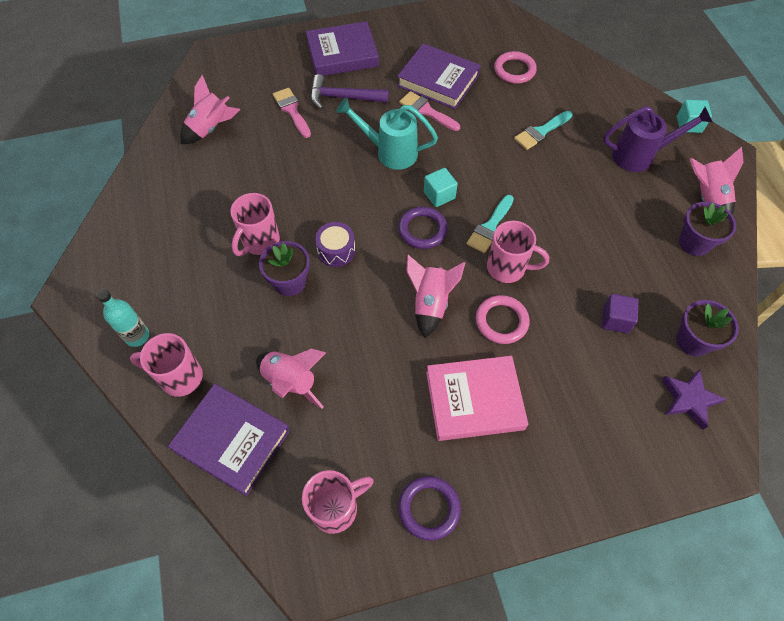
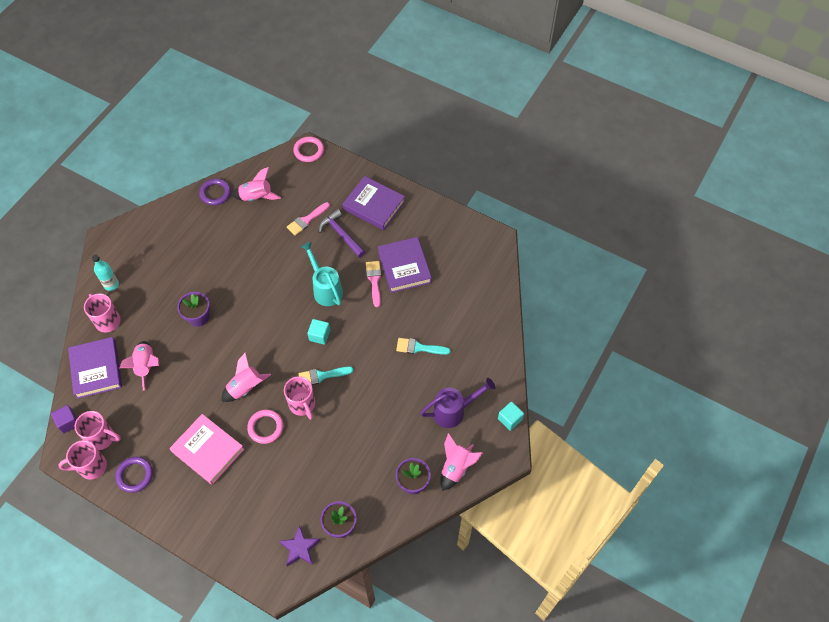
camera: 45 degrees right, 0 degrees up
(260, 242) = (209, 284): pink mug -> pink mug (91, 467)
(292, 110) = (306, 220): pink brush -> pink brush turned 150 degrees counterclockwise
(336, 250) = (236, 320): purple drum -> none
(422, 230) = (288, 347): purple ring -> purple ring (215, 193)
(514, 70) = (455, 297): pink ring -> pink ring (309, 151)
(615, 320) = (318, 479): purple cube -> purple cube (68, 422)
(640, 156) = (454, 411): purple watering can -> purple watering can turned 60 degrees counterclockwise

